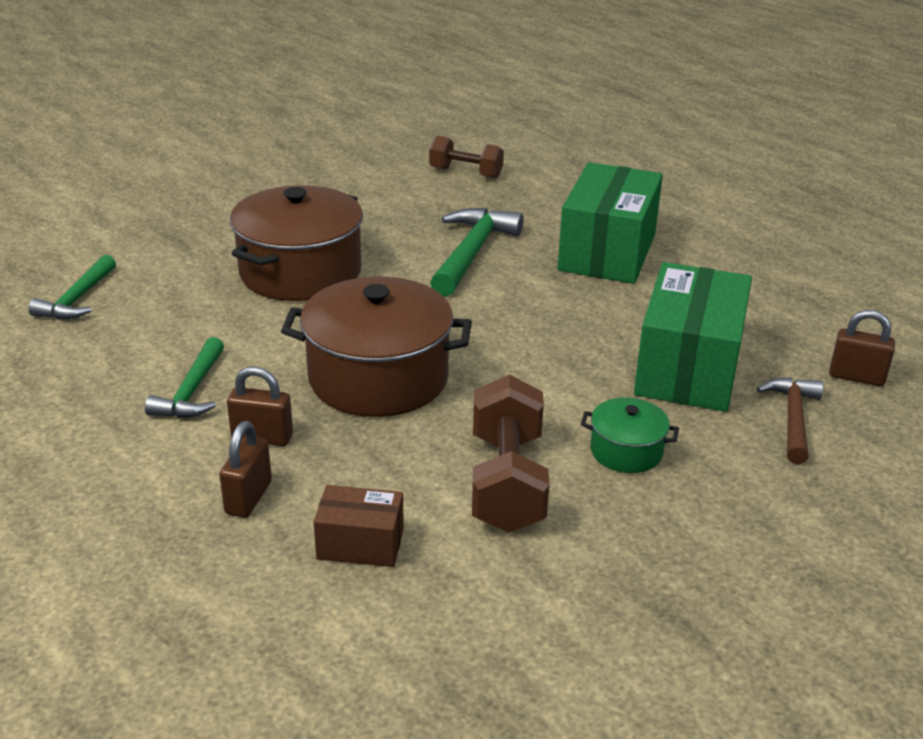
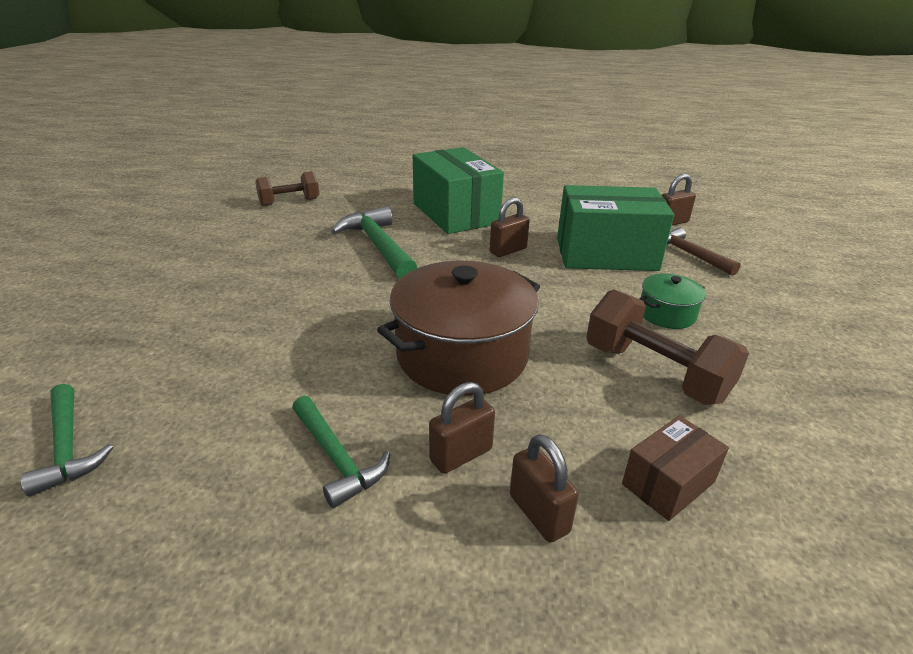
camera: 45 degrees left, 0 degrees up
(300, 272) = (273, 313): brown pot -> none
(587, 314) = (508, 250): none -> brown padlock
(688, 368) = (606, 254): green box -> green box turned 60 degrees counterclockwise

